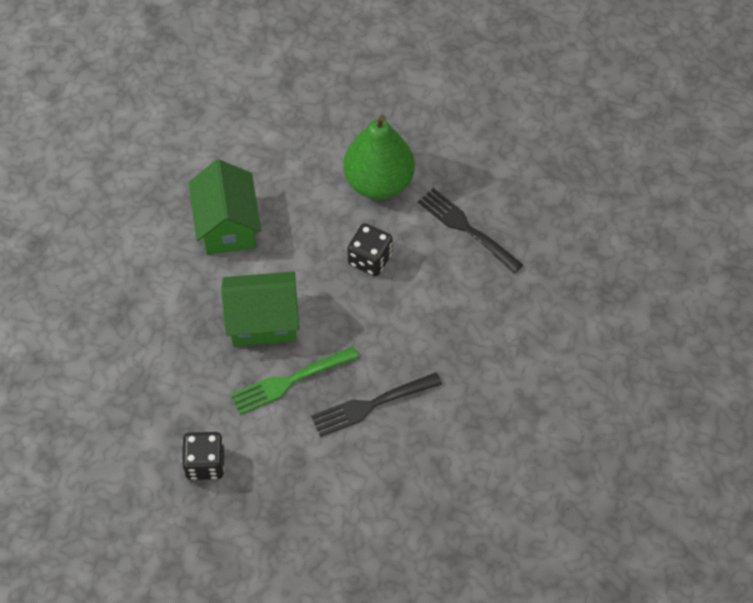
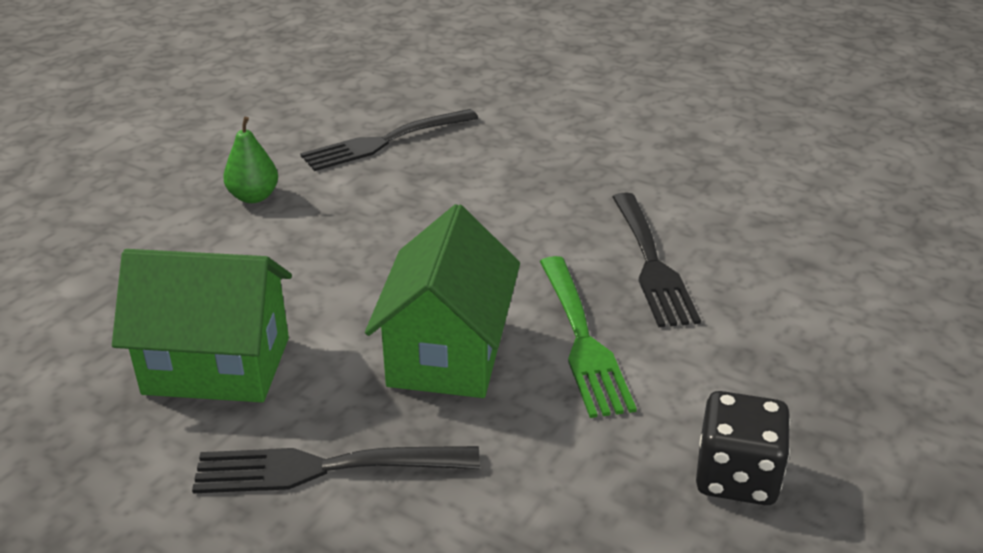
camera: 75 degrees left, 25 degrees down
(172, 295) = (327, 467): none -> black fork
(370, 259) = (386, 225): black dice -> none
(378, 182) = (254, 197): green pear -> green pear, size x0.46

